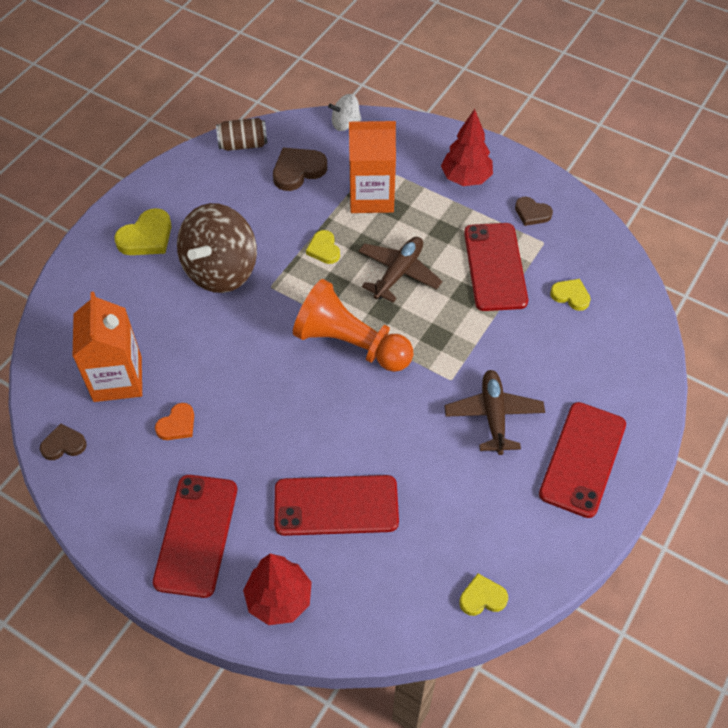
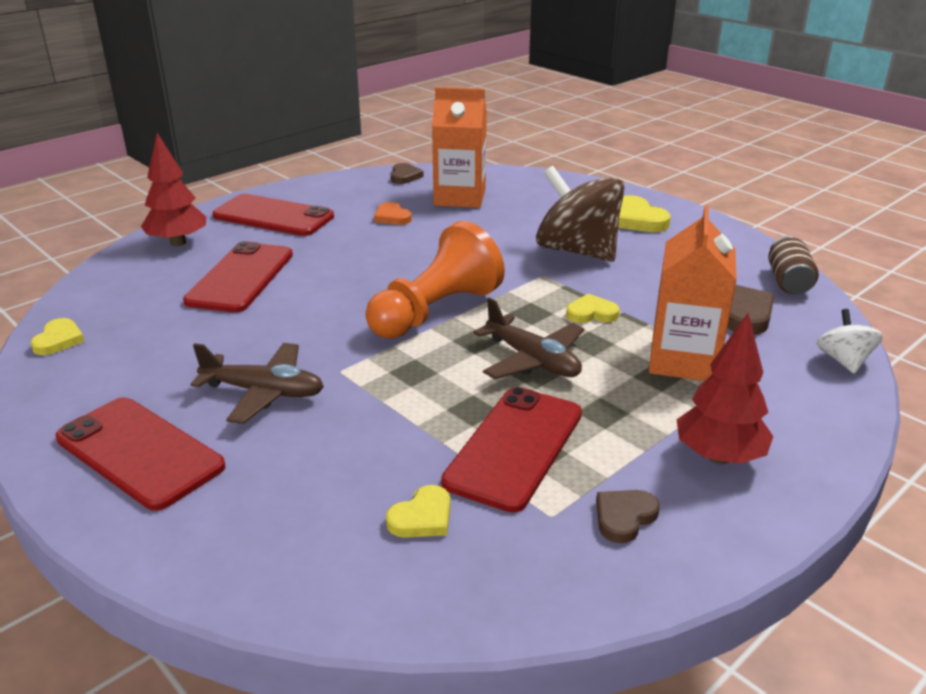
camera: 105 degrees right, 25 degrees down
(495, 267) = (514, 447): red phone -> red phone turned 75 degrees counterclockwise

